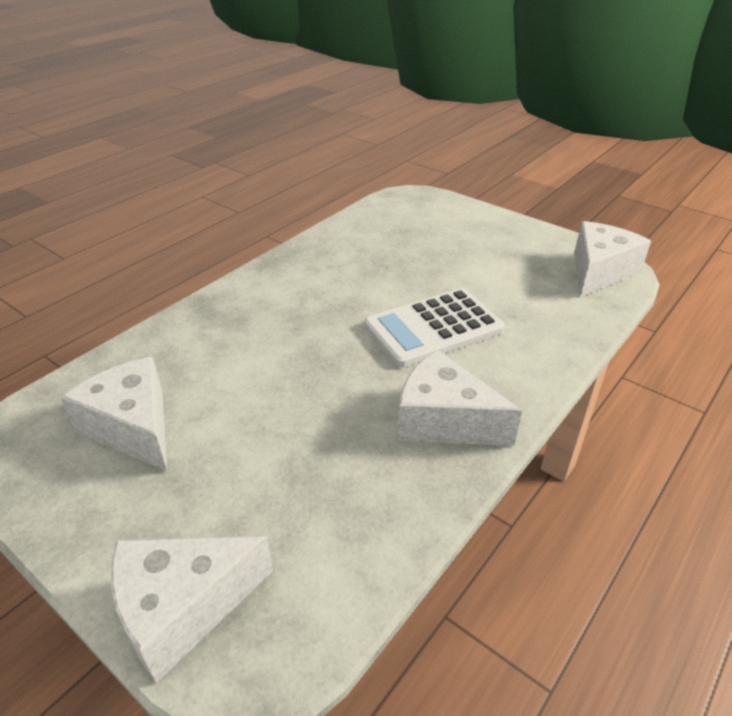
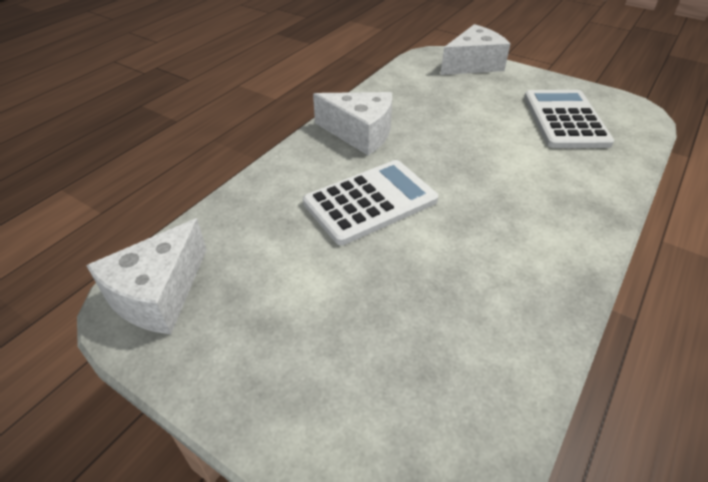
camera: 175 degrees right, 5 degrees up
(133, 427) = (565, 120): white cheese -> white calculator

